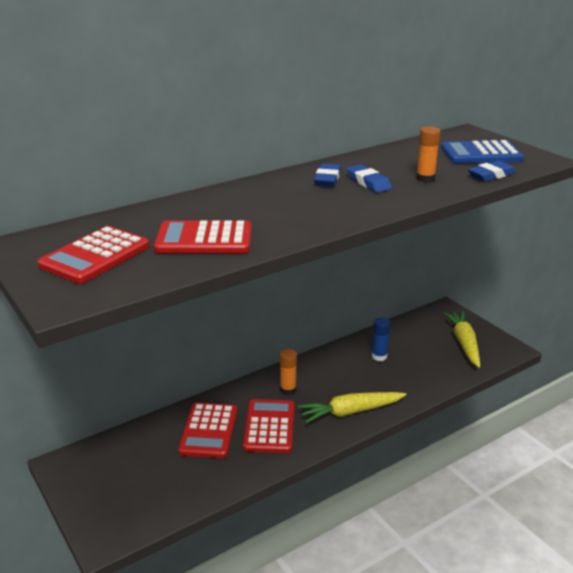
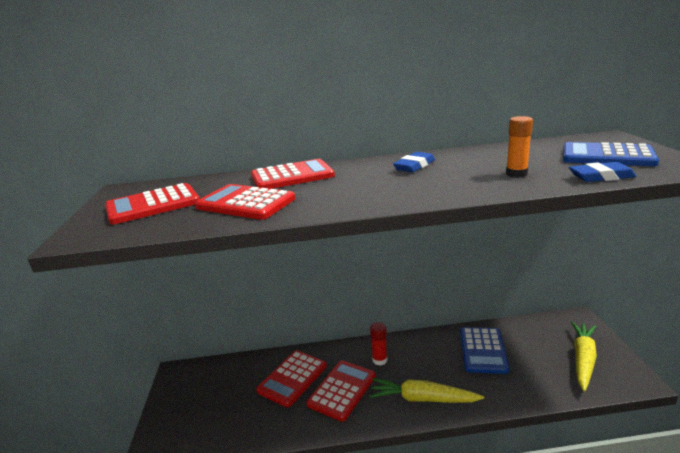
camera: 30 degrees right, 5 degrees down
(213, 203) = (292, 176): none -> red calculator
(288, 390) = (379, 360): orange glue stick -> red glue stick
(368, 182) = (451, 172): blue eraser -> none
(379, 356) = (483, 350): blue glue stick -> blue calculator

